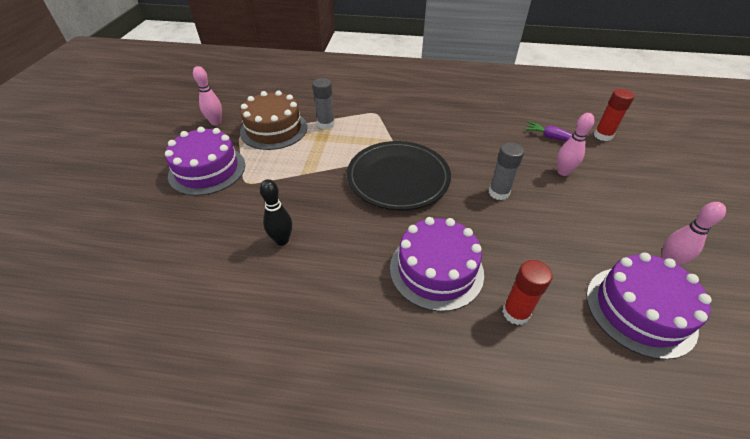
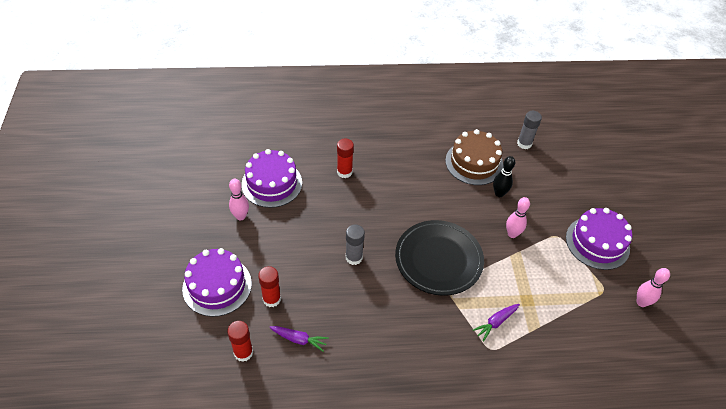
camera: 165 degrees right, 5 degrees up
(274, 129) = (578, 302): brown cake -> brown cake (474, 163)
(326, 124) = (533, 319): grey glue stick -> grey glue stick (524, 143)
(361, 126) = (496, 322): none -> purple carrot
(436, 270) = (393, 189): purple cake -> purple cake (217, 286)
(563, 172) = (296, 290): pink bowling pin -> pink bowling pin (512, 234)
(588, 168) = (271, 299): none -> red glue stick

